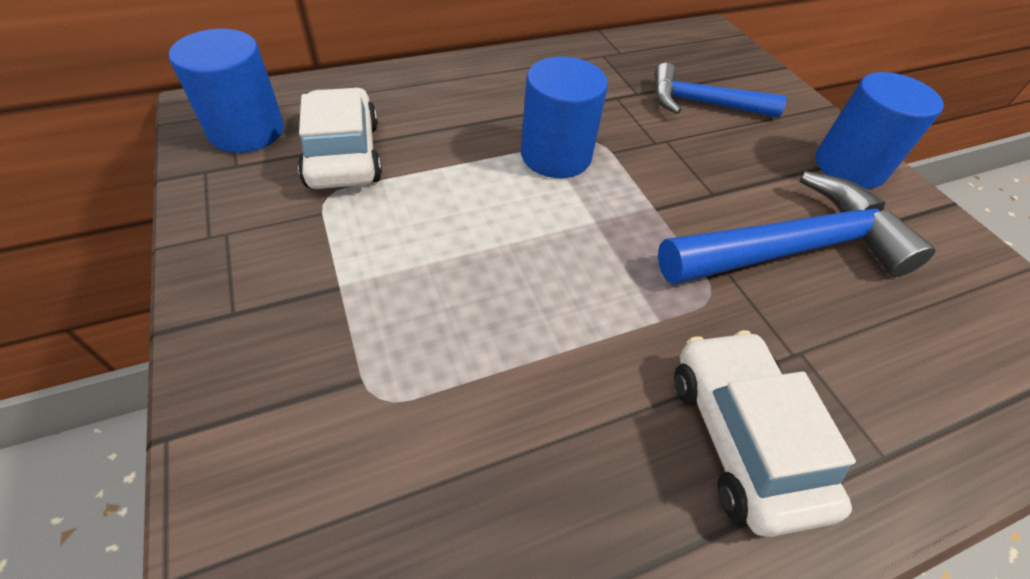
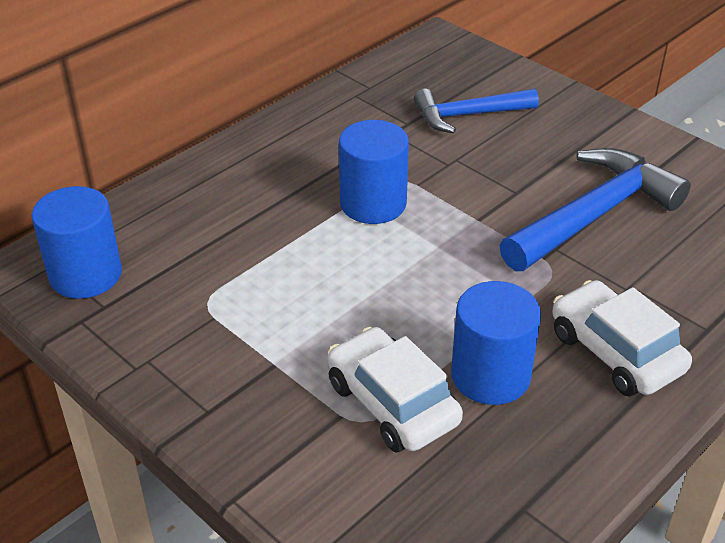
camera: 20 degrees left, 10 degrees down
(343, 154) = (191, 264): white car -> white car (392, 403)
(849, 166) = (609, 133): blue cylinder -> blue cylinder (490, 376)

